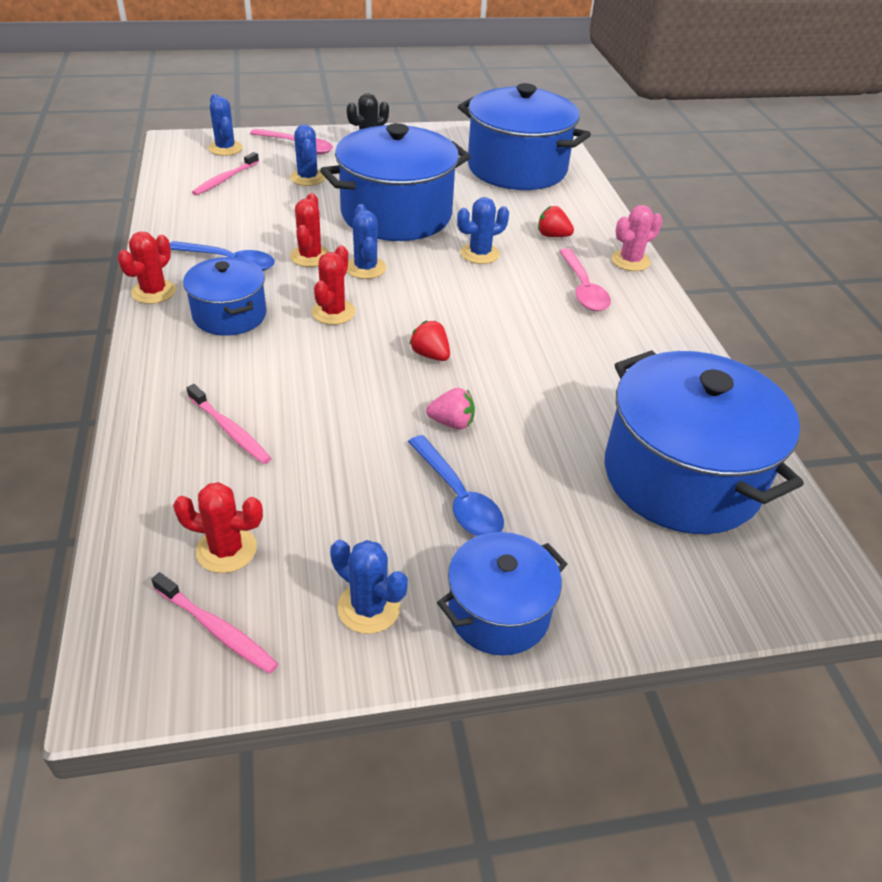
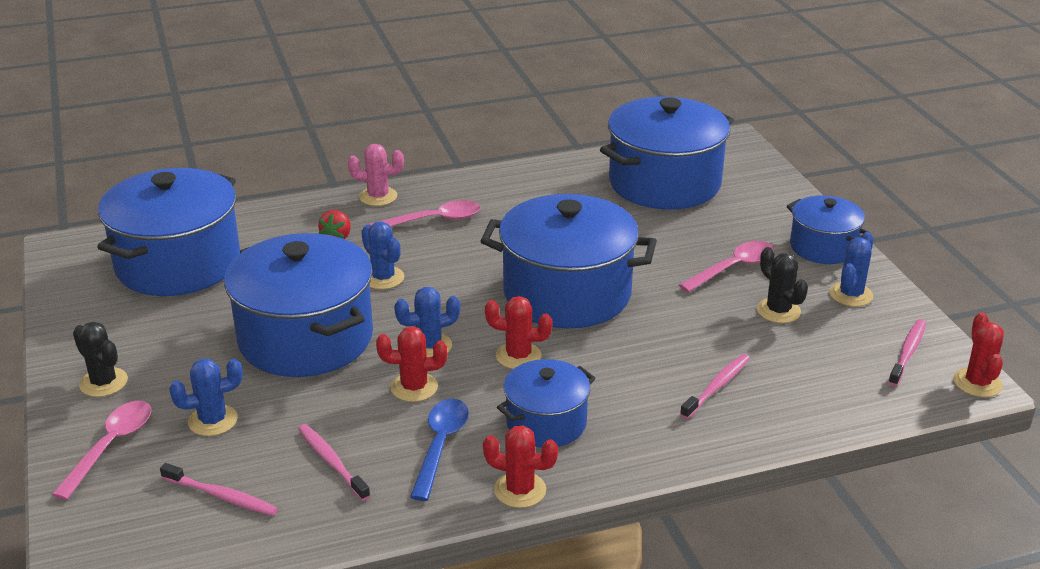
camera: 95 degrees left, 10 degrees down
(225, 148) = (115, 518): blue cactus -> none
(226, 550) = (841, 362): red cactus -> red cactus (977, 383)
(236, 217) = (332, 462): none -> pink toothbrush
(352, 517) = (778, 311): none -> black cactus
(430, 355) = (567, 293): red strawberry -> blue pot
(452, 423) = (653, 276): pink strawberry -> none
(458, 497) = (733, 268): blue spoon -> pink spoon
(630, 261) = (378, 196): pink cactus -> pink cactus turned 45 degrees counterclockwise

